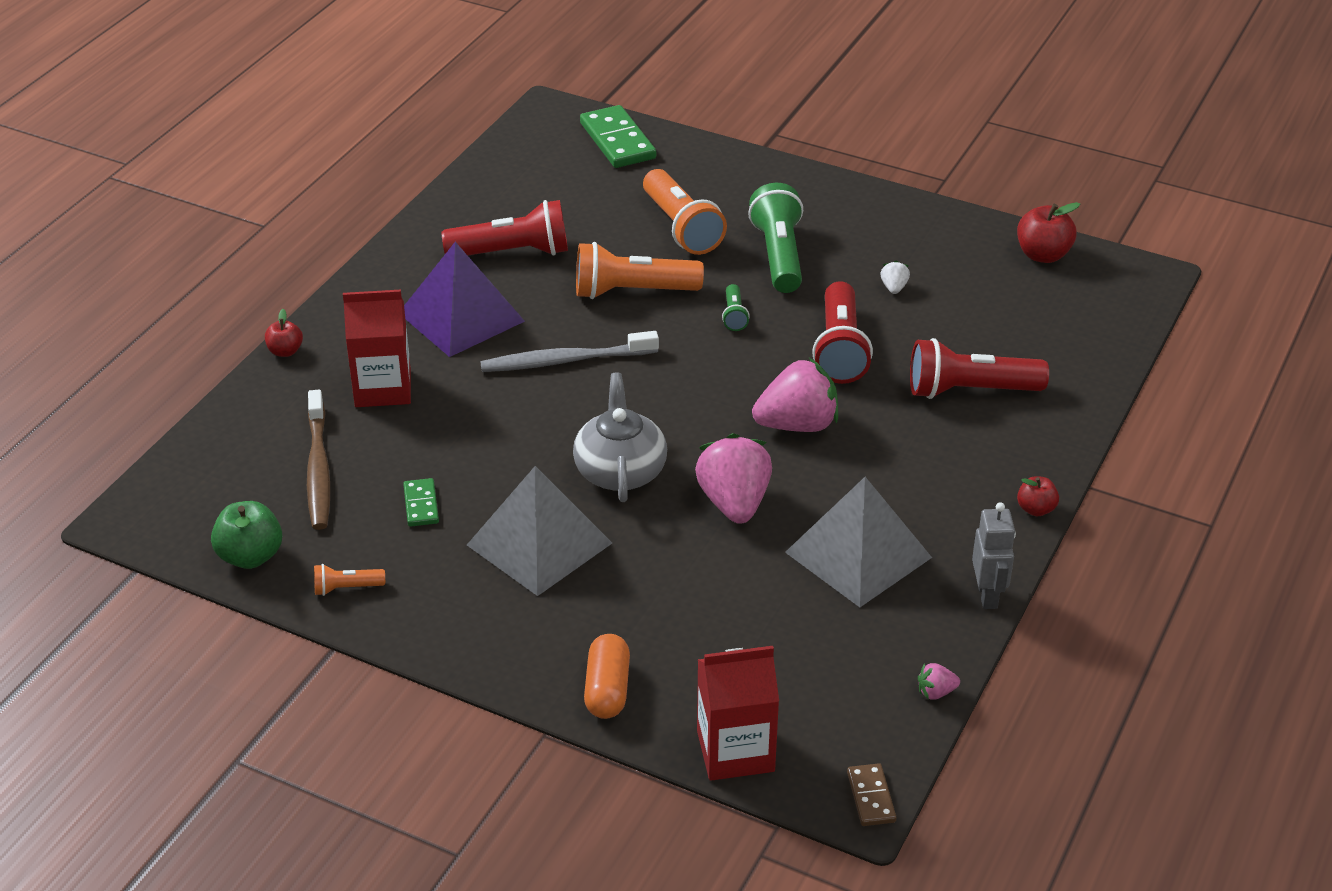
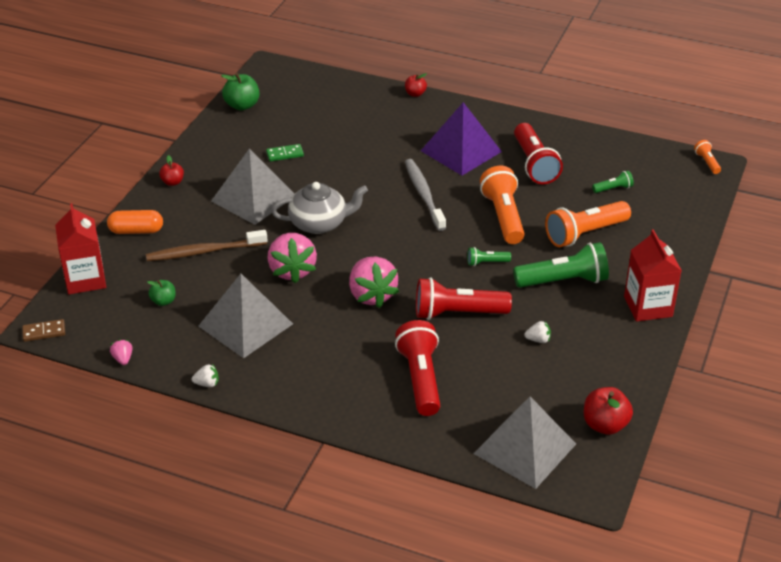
camera: 85 degrees right, 0 degrees up
(318, 470) = (312, 117): brown toothbrush -> brown toothbrush (204, 252)
(346, 588) = (218, 137): orange flashlight -> orange flashlight (707, 162)
(383, 388) = (386, 130): red carton -> red carton (648, 306)
(585, 193) = (613, 189): none -> green flashlight
(618, 141) = (685, 198): green domino -> none
(734, 503) = (292, 270): pink strawberry -> pink strawberry turned 90 degrees clockwise
(799, 648) = (163, 301): none -> green apple
(988, 595) = (207, 384): grey robot -> white strawberry
(1036, 509) = (292, 410): red apple -> red apple (172, 182)
(1087, 317) = (525, 448): none -> grey pyramid

